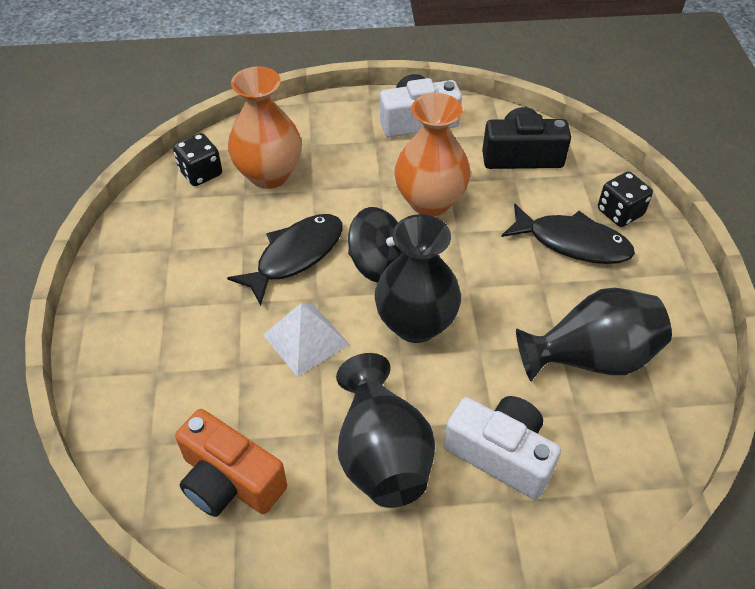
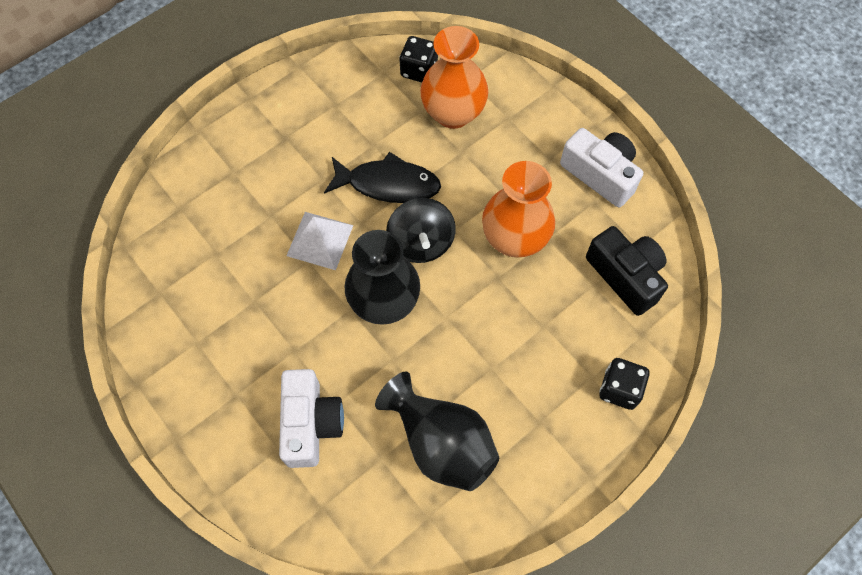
camera: 55 degrees right, 15 degrees up
(229, 481) = (184, 270): orange camera -> none
(382, 454) = (261, 347): black vase -> none
(572, 243) = (553, 369): black fish -> none

